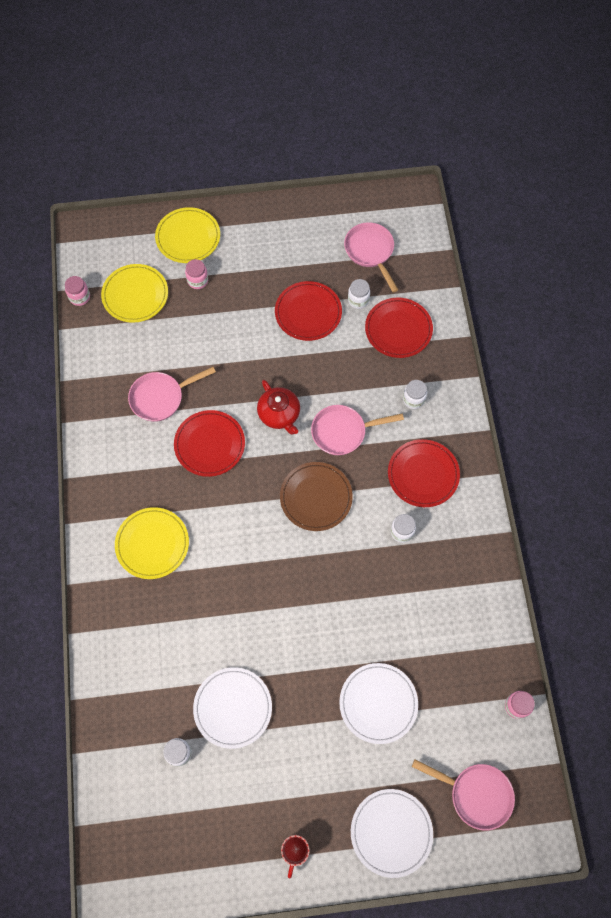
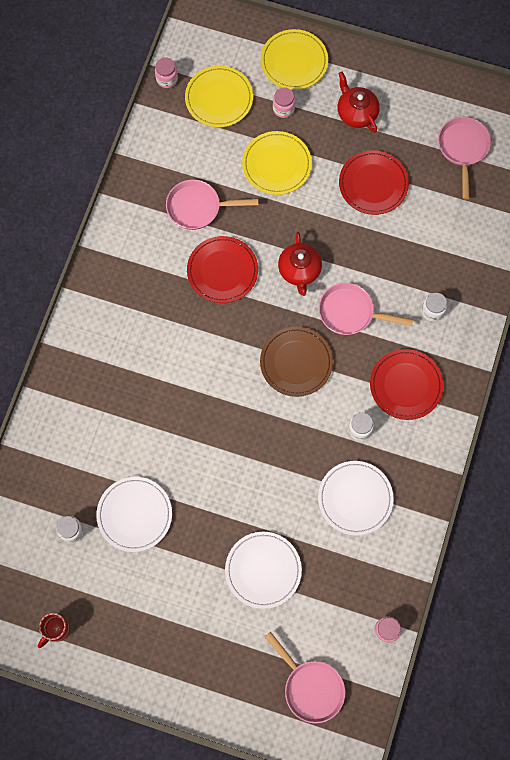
camera: 25 degrees right, 5 degrees up
(152, 544) = (130, 339): yellow plate -> yellow plate (276, 164)
(264, 258) = (356, 113): none -> red teapot
(295, 850) = (132, 658): red mug -> red mug (56, 630)
(358, 300) = (427, 192): white jar -> none
(391, 832) = (221, 683): white plate -> white plate (355, 498)
(398, 329) = (451, 237): red plate -> none

